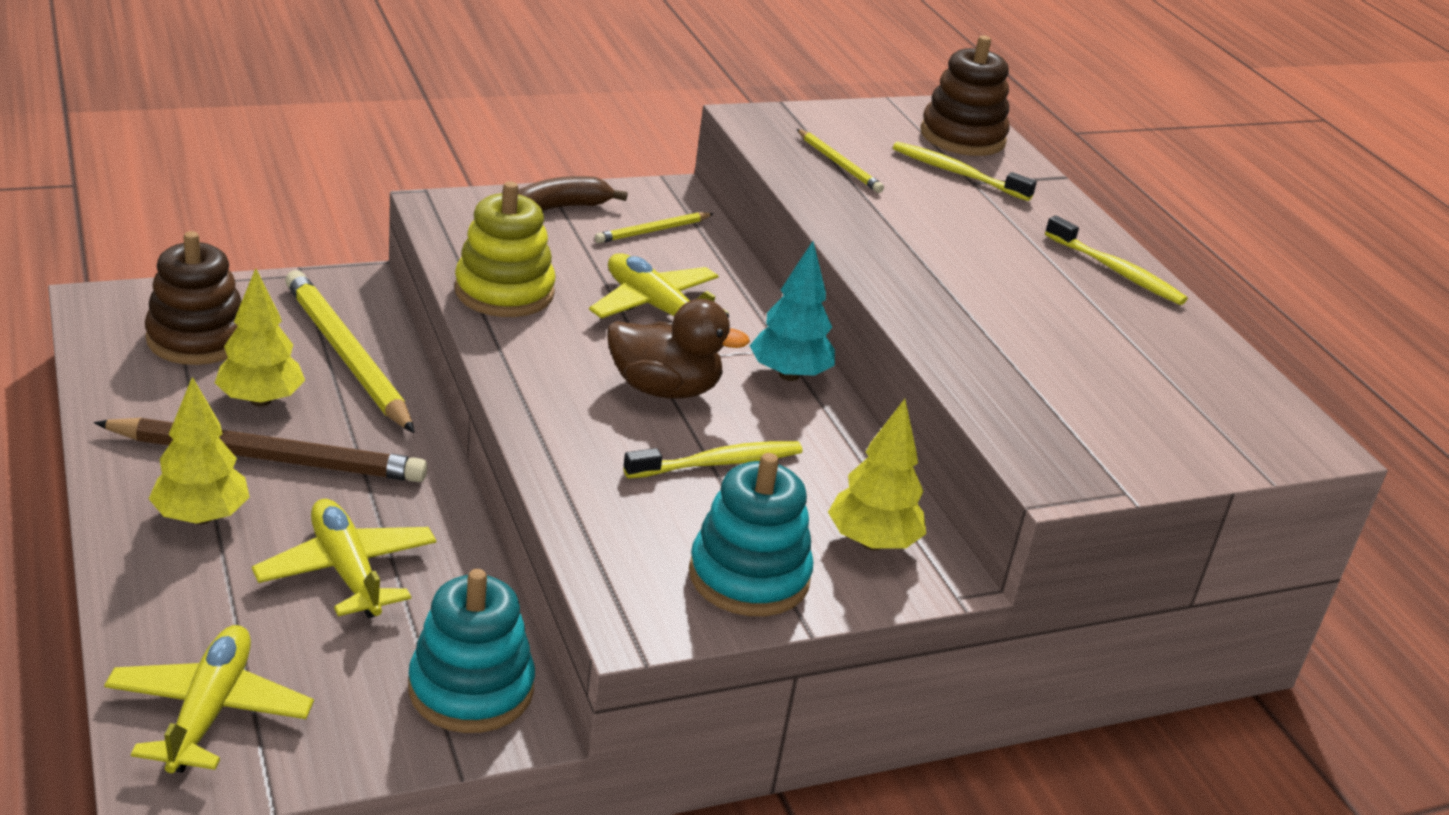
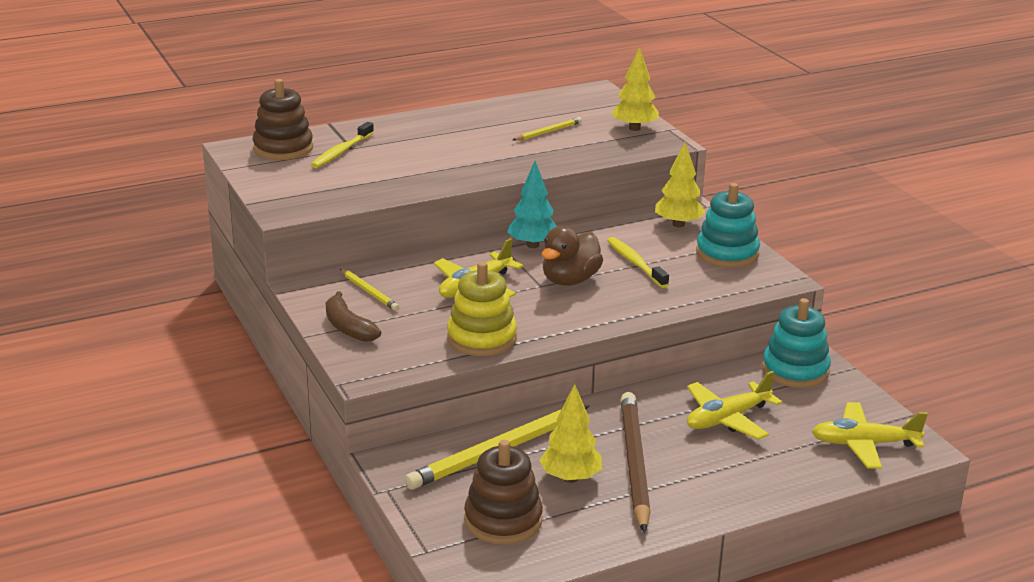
camera: 90 degrees left, 5 degrees down
(201, 517) = (708, 478): yellow tree -> yellow tree (634, 128)
(664, 389) = (570, 280): brown duck -> brown duck turned 150 degrees counterclockwise
(838, 164) = (346, 185): yellow pencil -> yellow pencil (548, 132)
(1116, 271) = (449, 117): yellow toothbrush -> none

